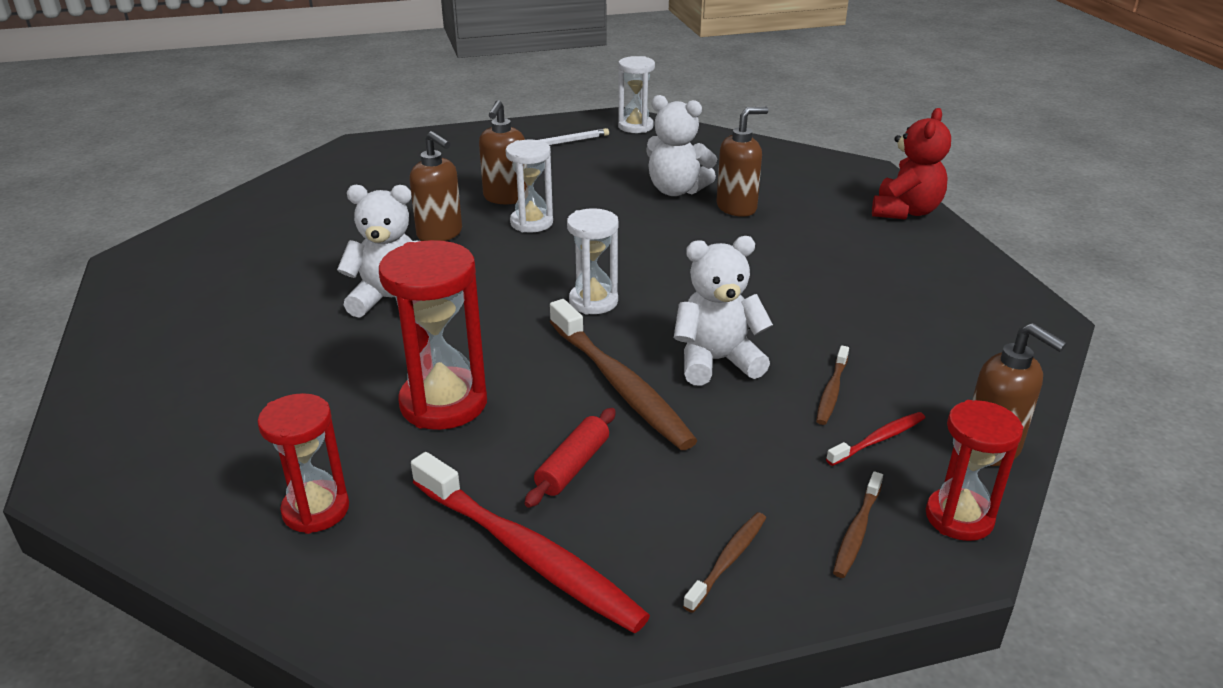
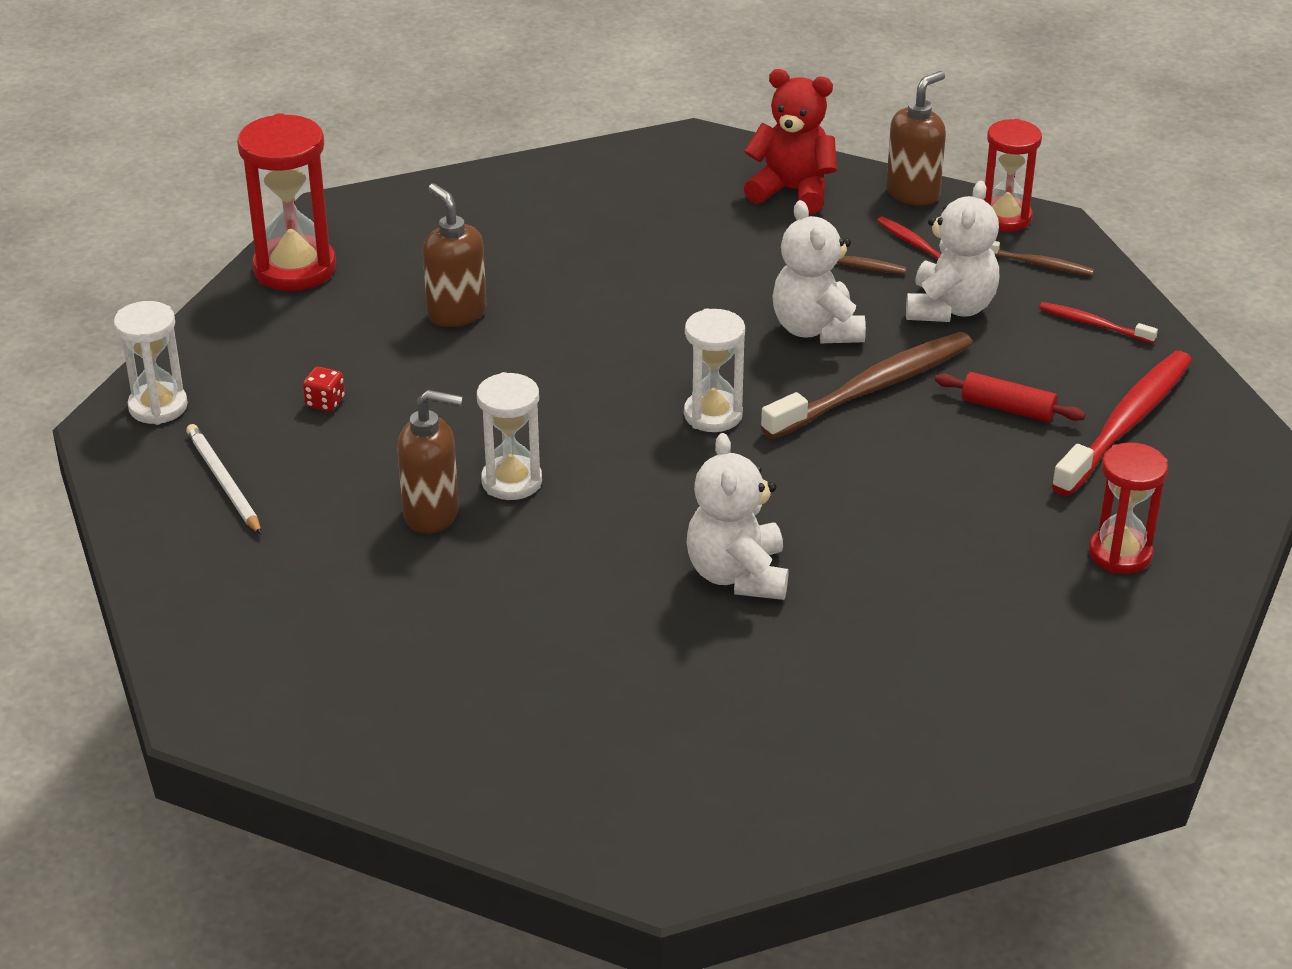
camera: 95 degrees left, 5 degrees up
(440, 234) = (553, 561): brown soap dispenser -> none
(443, 403) = (936, 500): red hourglass -> red hourglass (295, 269)
(633, 168) = (325, 402): none -> red dice
(676, 190) = (403, 362): white teddy bear -> white teddy bear (950, 308)
(728, 560) = (1093, 324): brown toothbrush -> red toothbrush
(905, 211) = (461, 194): red teddy bear -> red teddy bear (792, 191)

